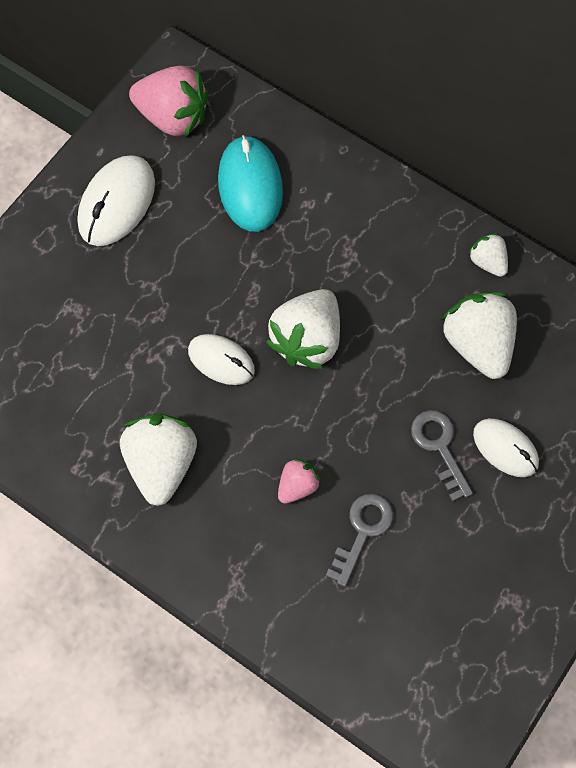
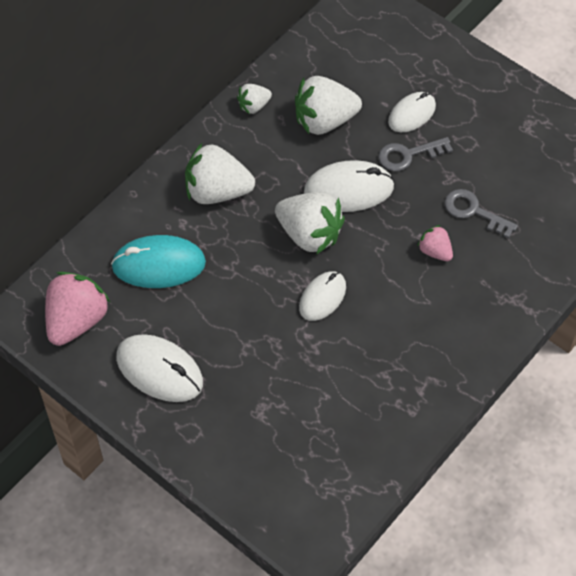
camera: 85 degrees left, 10 degrees down
(161, 464) = (411, 346): white strawberry -> white strawberry (217, 191)
(377, 379) = (348, 190): none -> white mouse

